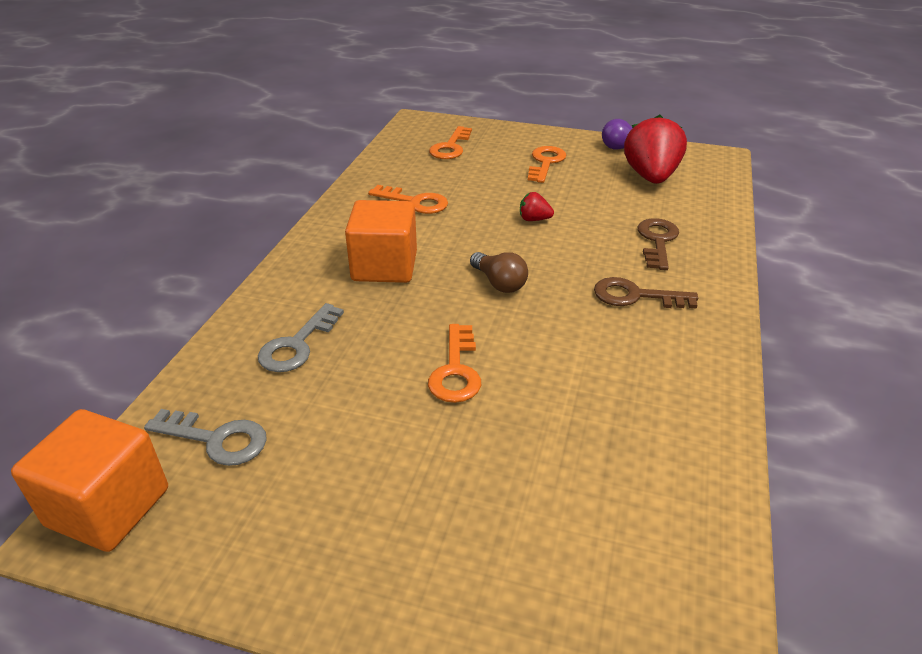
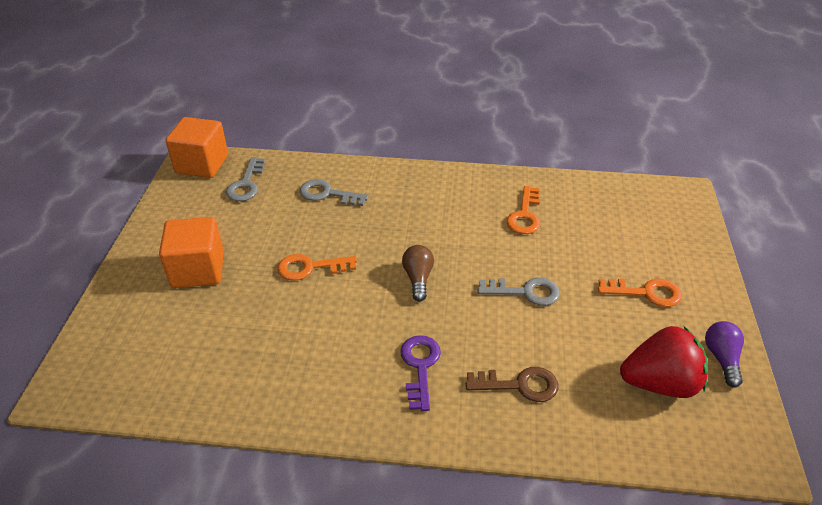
camera: 80 degrees right, 5 degrees up
(384, 266) = (423, 215): orange cube -> orange cube (198, 270)
(450, 147) = (641, 222): orange key -> none
(499, 283) = (418, 279): brown light bulb -> brown light bulb turned 135 degrees clockwise
(534, 219) = (525, 292): red strawberry -> grey key
(635, 296) = (420, 366): brown key -> purple key

